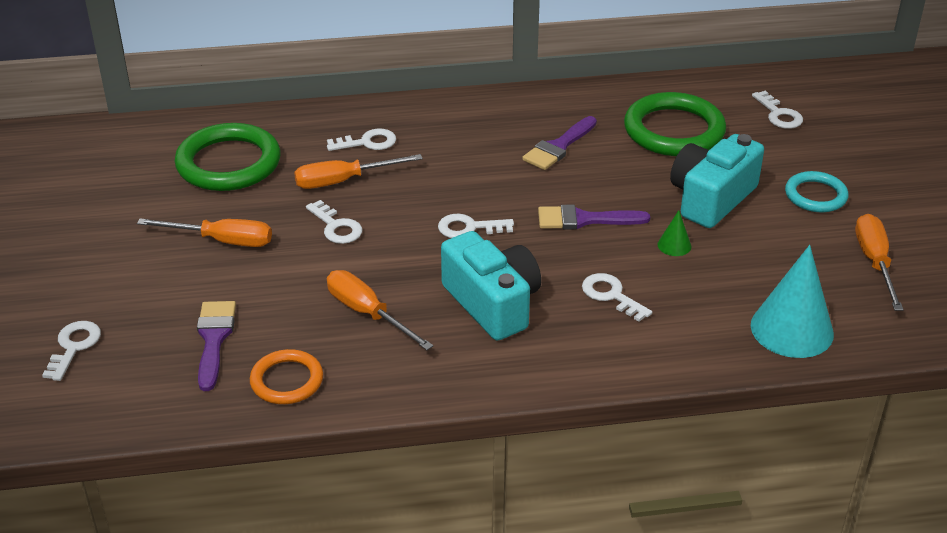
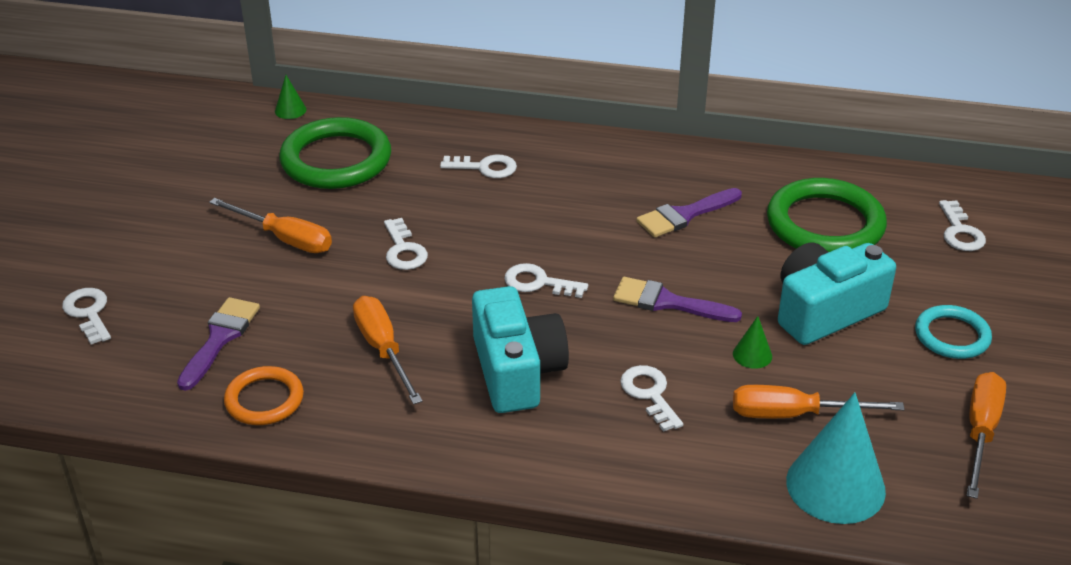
camera: 20 degrees right, 0 degrees up
(73, 347) = (88, 313): white key -> white key turned 60 degrees counterclockwise
(159, 128) = (290, 110): none -> green cone
(343, 181) = (438, 203): orange screwdriver -> orange screwdriver (794, 414)

